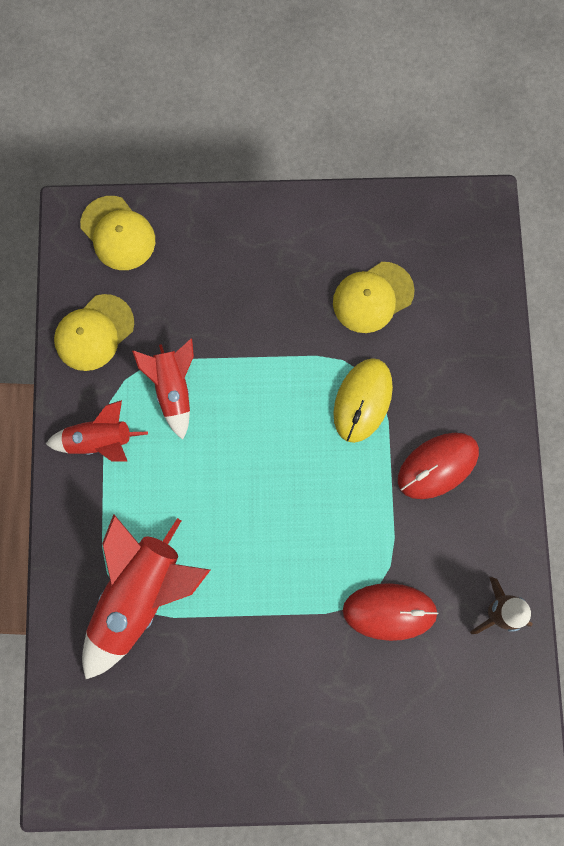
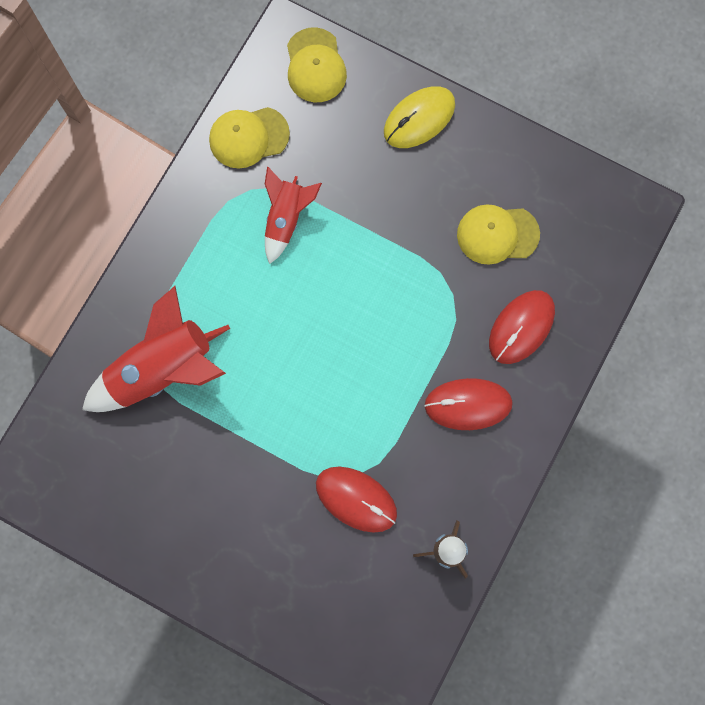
camera: 30 degrees right, 0 degrees up
(100, 441) = (202, 228): red rocket -> none
(362, 400) = (437, 315): yellow mouse -> yellow mouse (419, 119)
(443, 369) = (521, 327): none -> red mouse

